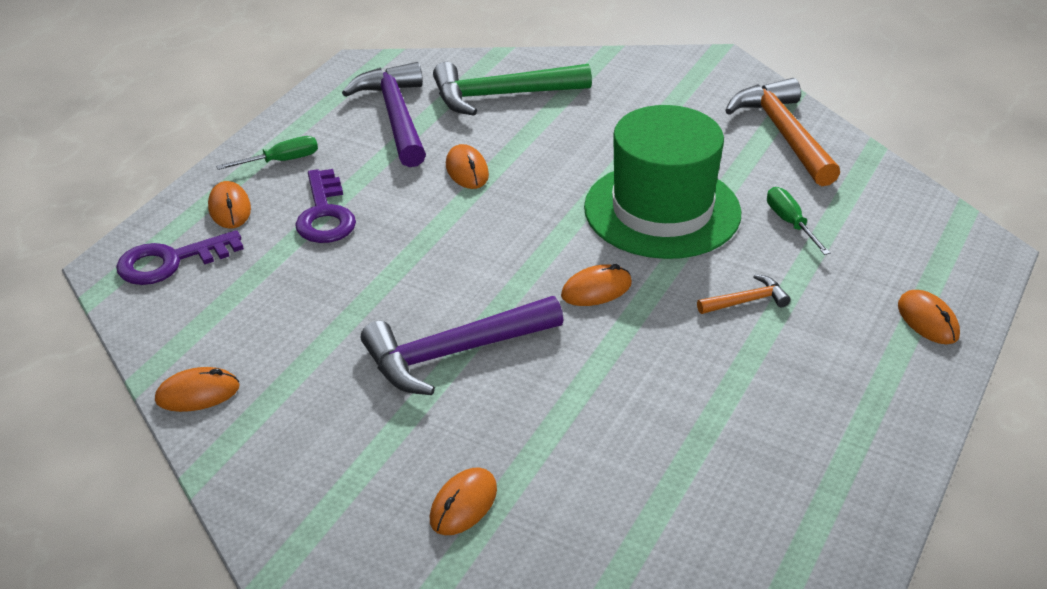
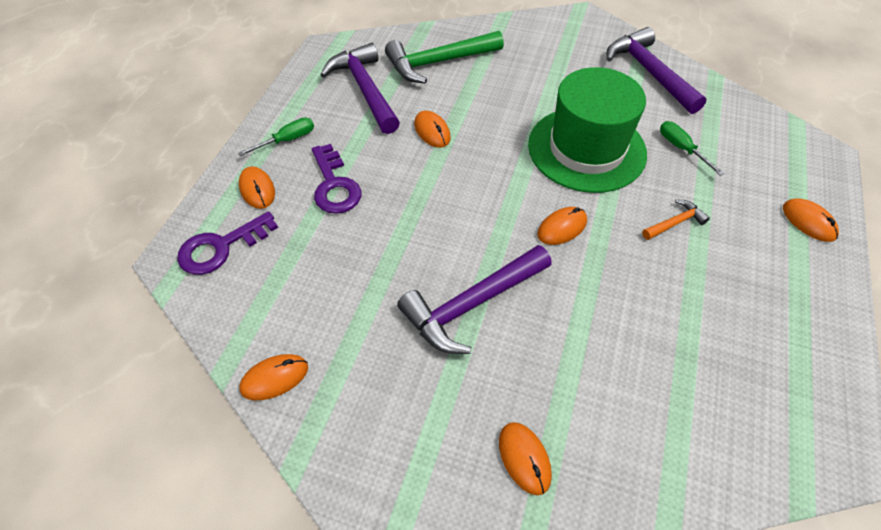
camera: 10 degrees left, 15 degrees up
(463, 504) = (524, 458): orange mouse -> orange mouse turned 45 degrees counterclockwise
(784, 134) = (650, 72): orange hammer -> purple hammer

